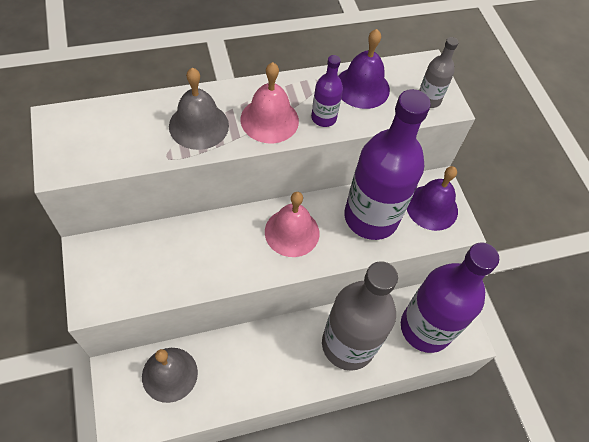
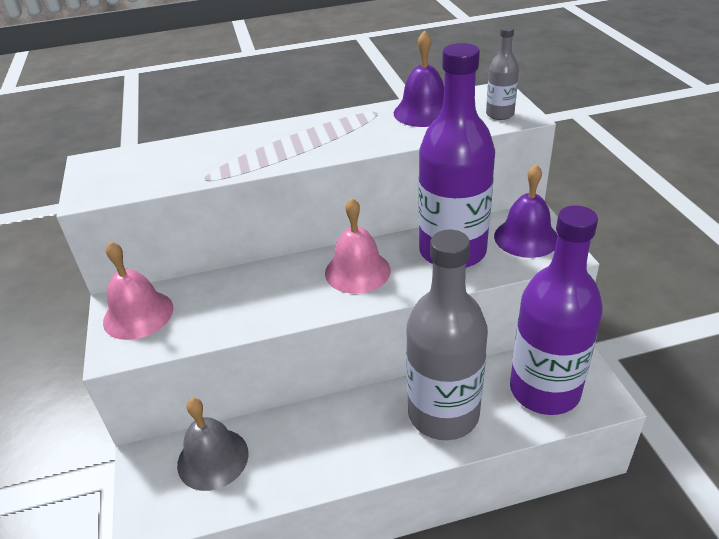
camera: 10 degrees right, 20 degrees down
(199, 125) = (242, 153): grey bell -> none
(269, 120) = (320, 143): pink bell -> pink bell (138, 314)
(323, 118) = (381, 137): purple bottle -> none

